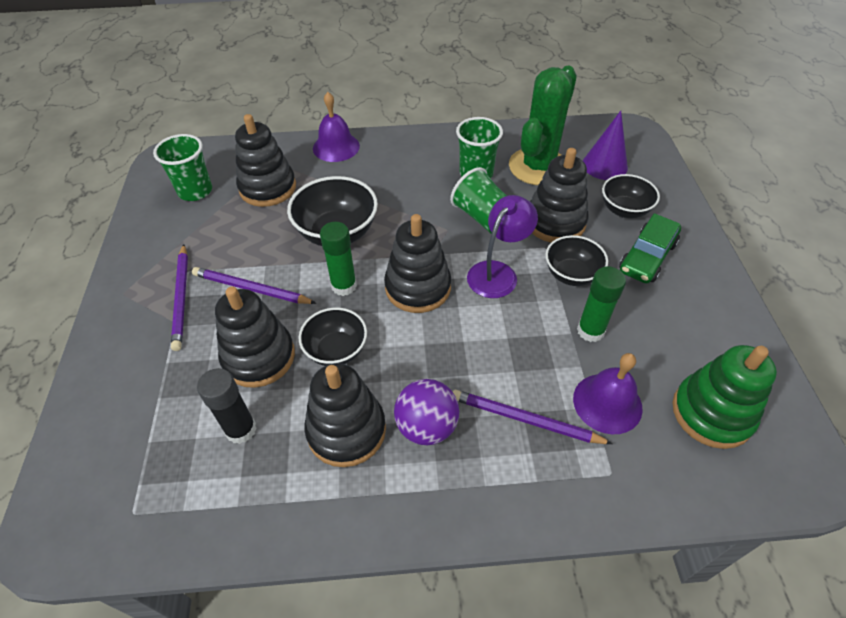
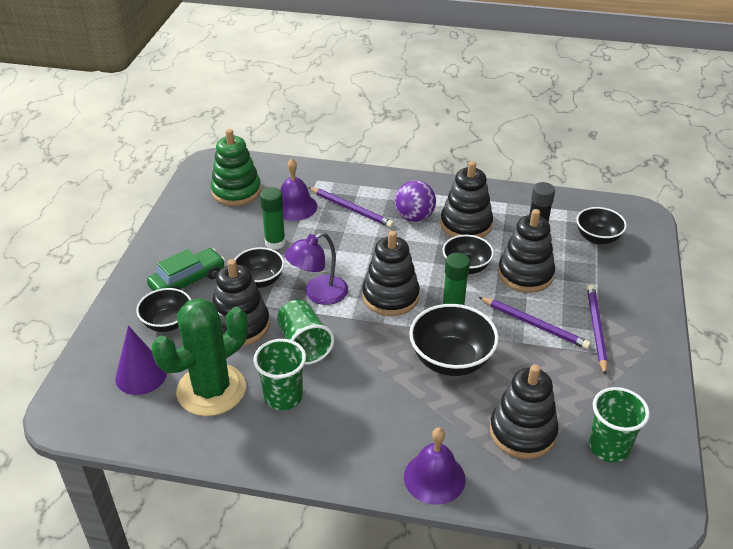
camera: 165 degrees left, 10 degrees down
(145, 452) = (597, 238): none -> black bowl

